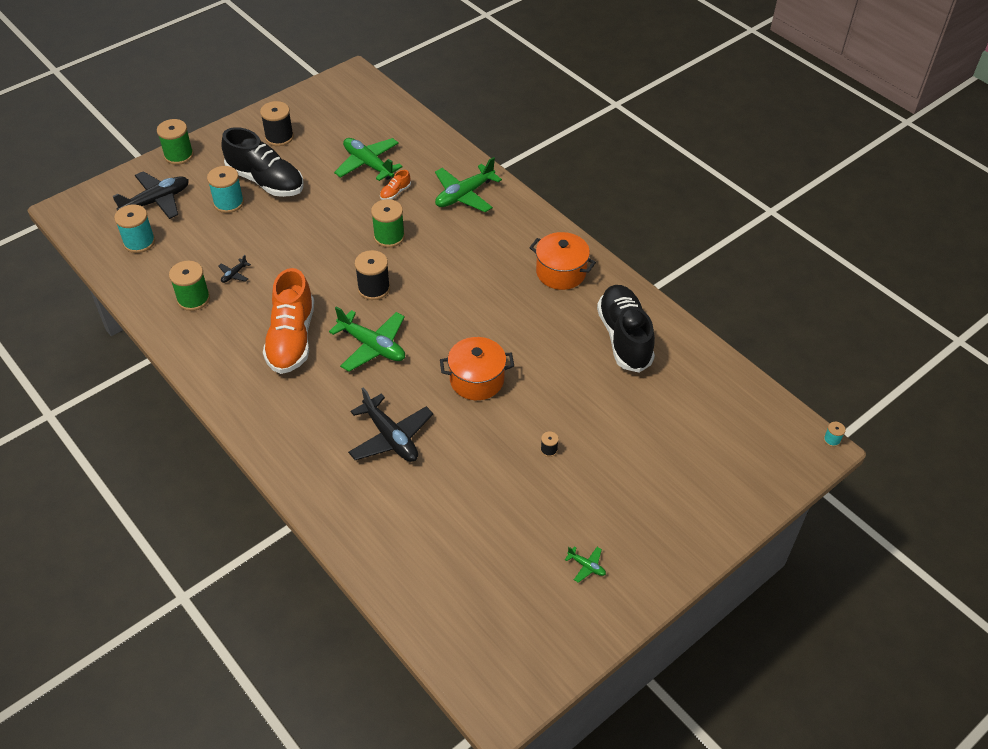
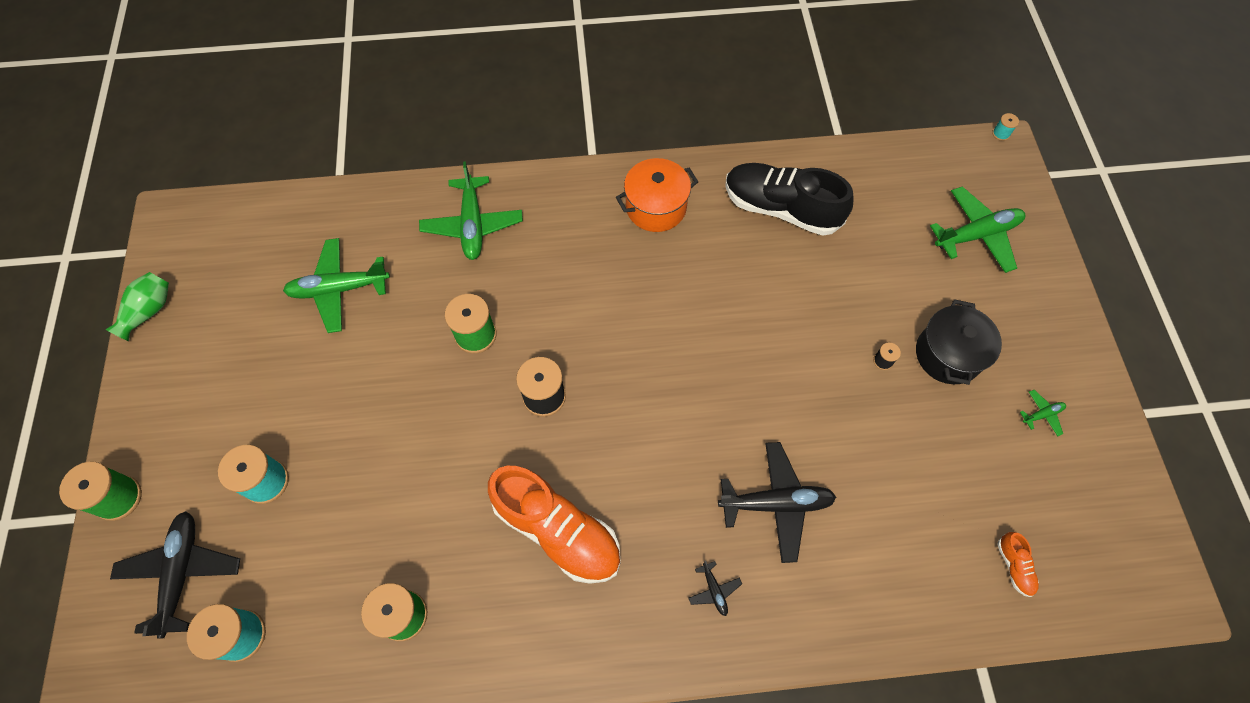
camera: 55 degrees left, 15 degrees up
(234, 274) = (399, 542): black plane -> black plane (714, 590)
(266, 181) = (266, 417): black shoe -> none
(279, 137) = (201, 358): black spool -> none
(290, 102) = (149, 311): none -> green vase
(372, 346) = (631, 448): green plane -> green plane (976, 235)
(395, 192) = (410, 288): orange shoe -> orange shoe (1014, 566)
(477, 380) = (750, 371): orange pot -> none
(588, 486) = (948, 354): none -> black pot

